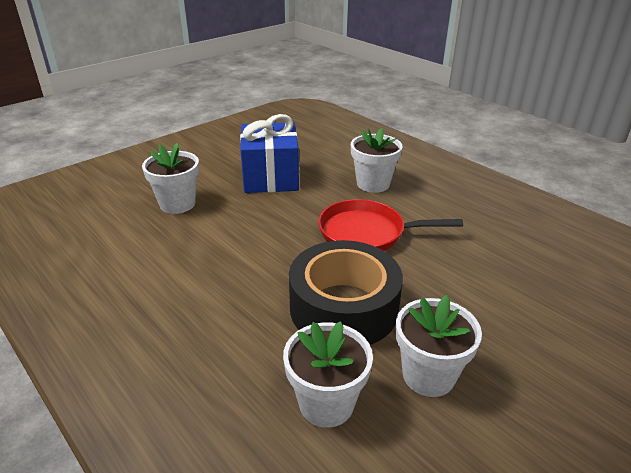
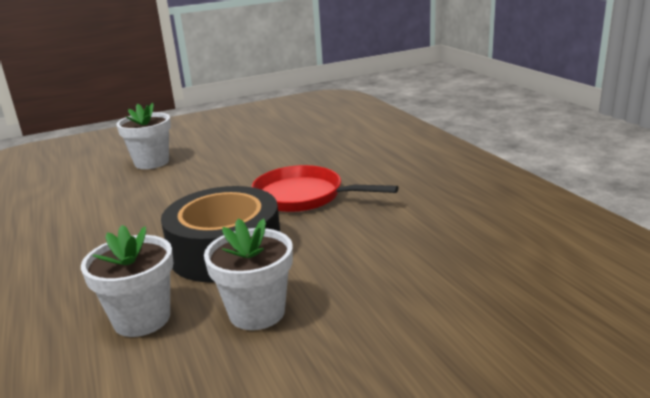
camera: 20 degrees right, 10 degrees down
(270, 177) = (252, 148): blue gift -> none
(373, 184) = (347, 158): white flower pot -> none

